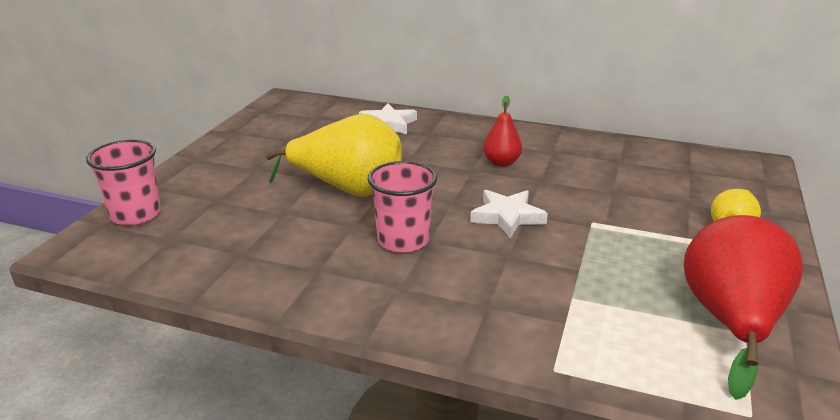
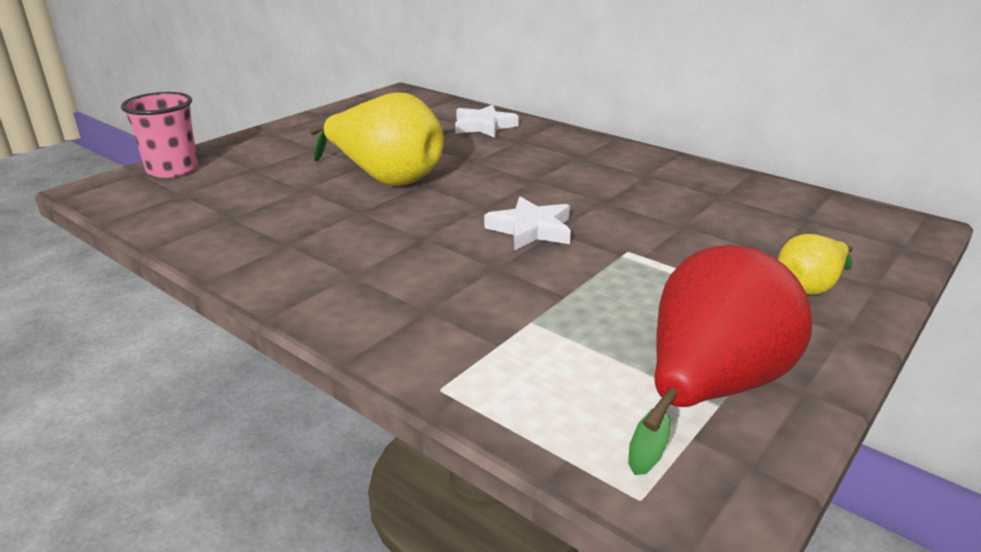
camera: 20 degrees right, 0 degrees up
(403, 240) = (396, 232): pink cup -> none
(501, 163) = (574, 177): red pear -> none

